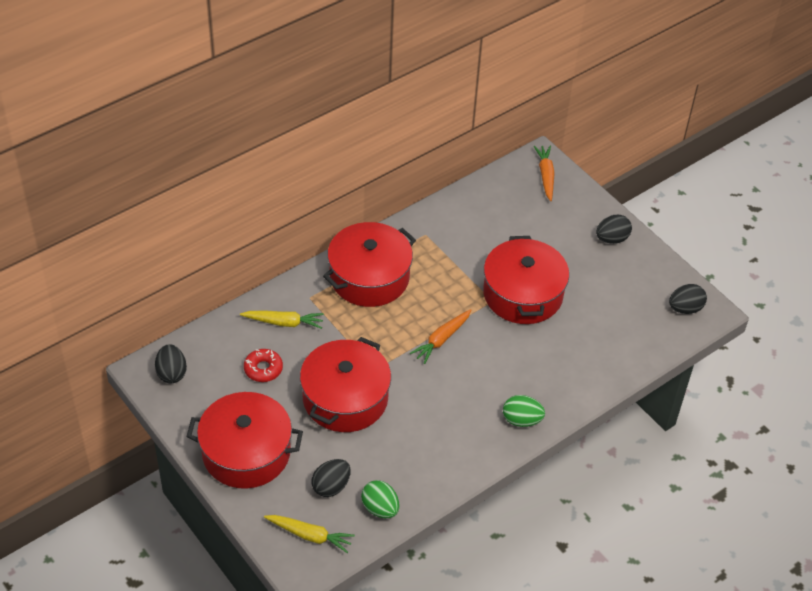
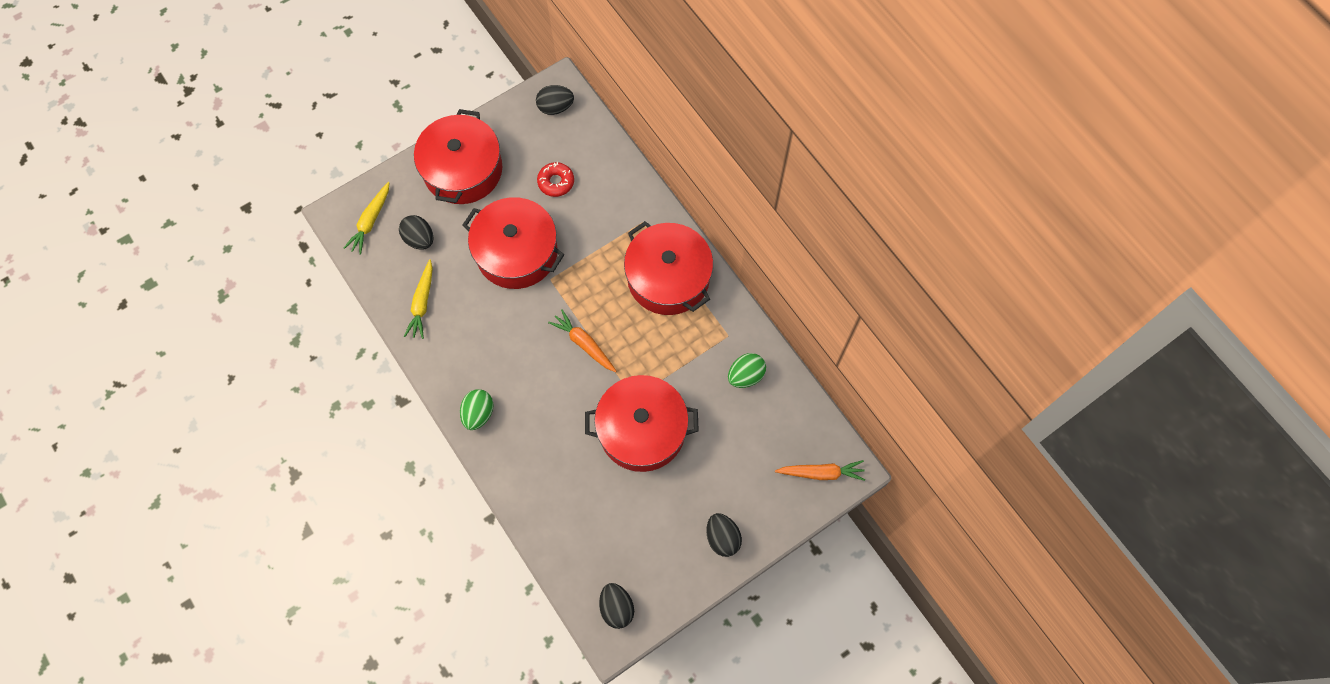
camera: 95 degrees right, 20 degrees up
(284, 322) = (611, 199): yellow carrot -> yellow carrot (422, 303)
(380, 508) = (391, 279): green egg -> green egg (745, 375)

